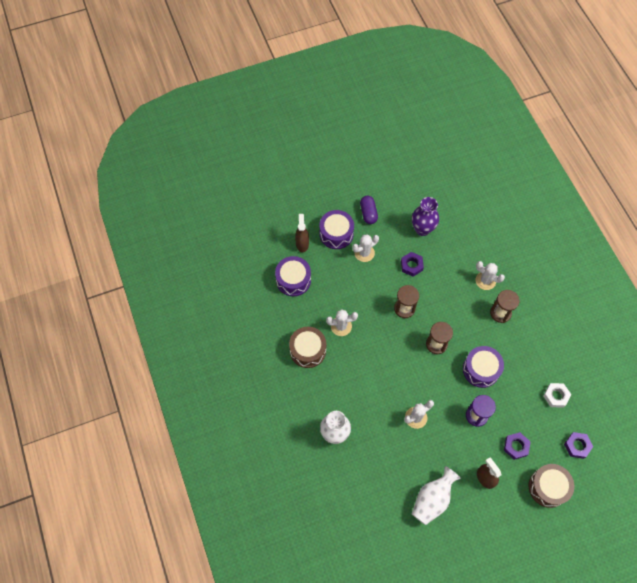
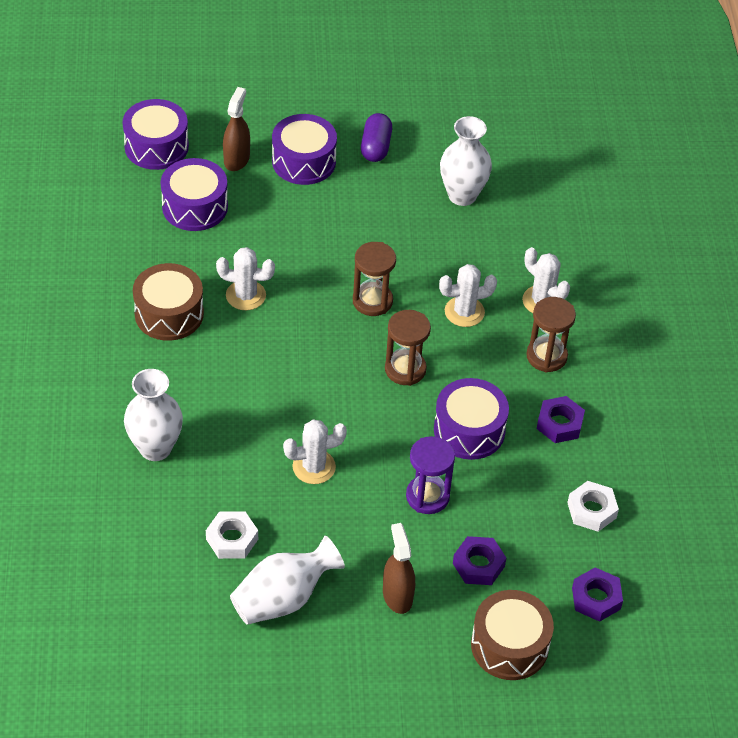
camera: 15 degrees right, 15 degrees down
(258, 249) = (156, 146): none -> purple drum
(364, 253) = (340, 201): white cactus -> white cactus (464, 312)
(394, 474) = (232, 539): none -> white nut
(411, 265) = (416, 242): purple nut -> purple nut (559, 424)
(422, 229) = (462, 195): purple vase -> white vase

